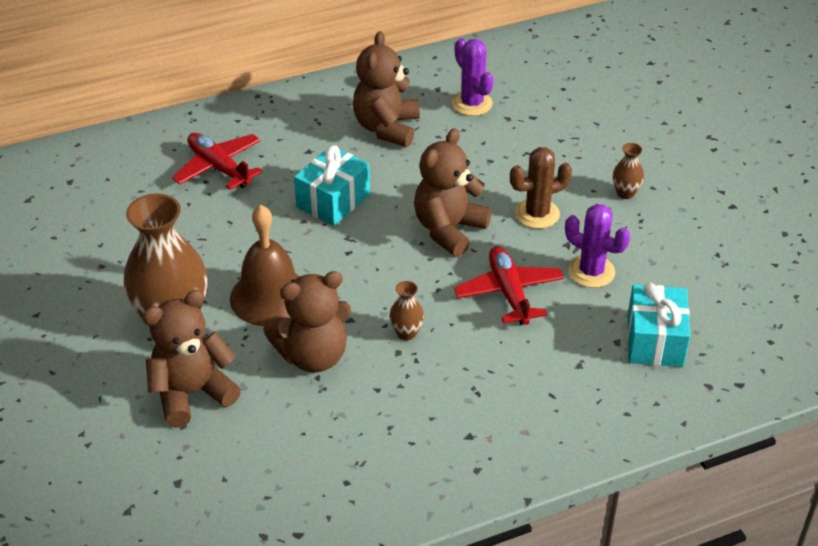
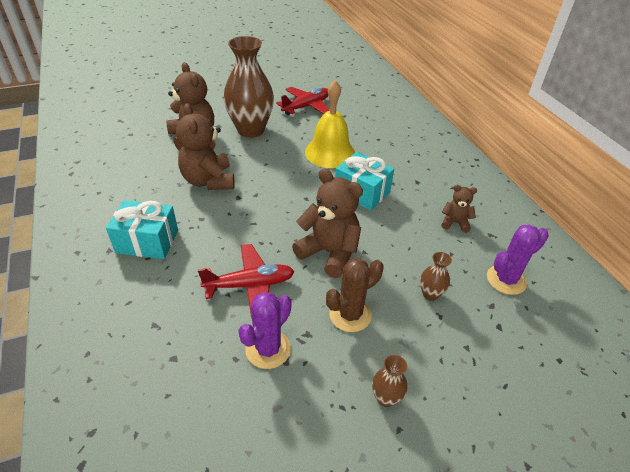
camera: 90 degrees right, 0 degrees up
(219, 167) = (392, 144): red plane -> red plane (306, 106)
(240, 230) = (330, 152): none -> yellow bell
(270, 296) = (266, 164): brown bell -> none
(386, 128) = (455, 223): brown teddy bear -> brown teddy bear, size x0.52
(406, 333) = (218, 223): brown vase -> brown vase (430, 294)
(537, 214) = (350, 315): brown cactus -> brown cactus turned 75 degrees clockwise
(655, 340) = (165, 391): turquoise gift -> turquoise gift (147, 241)

